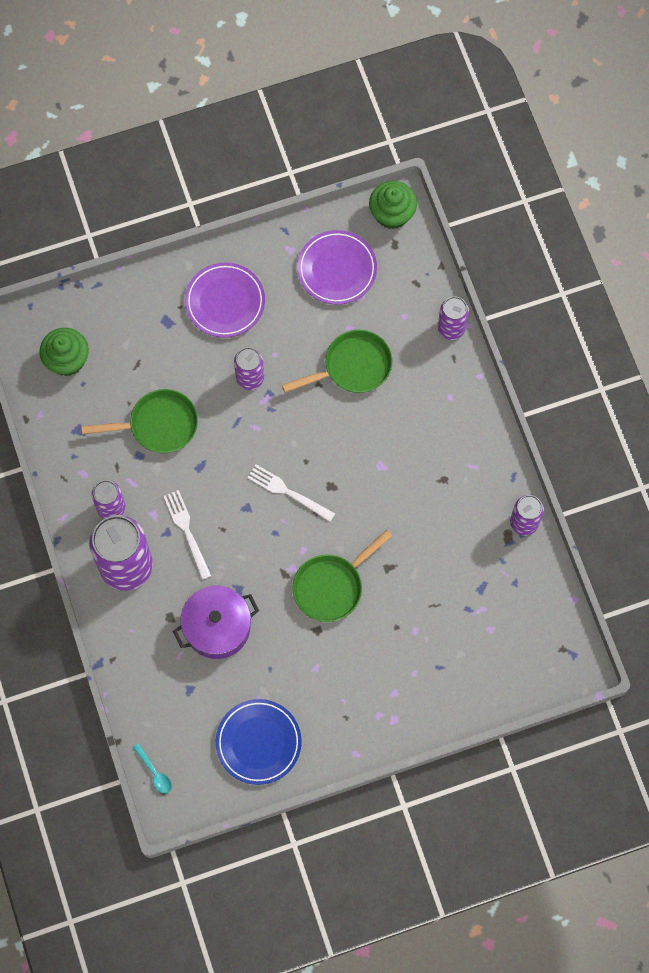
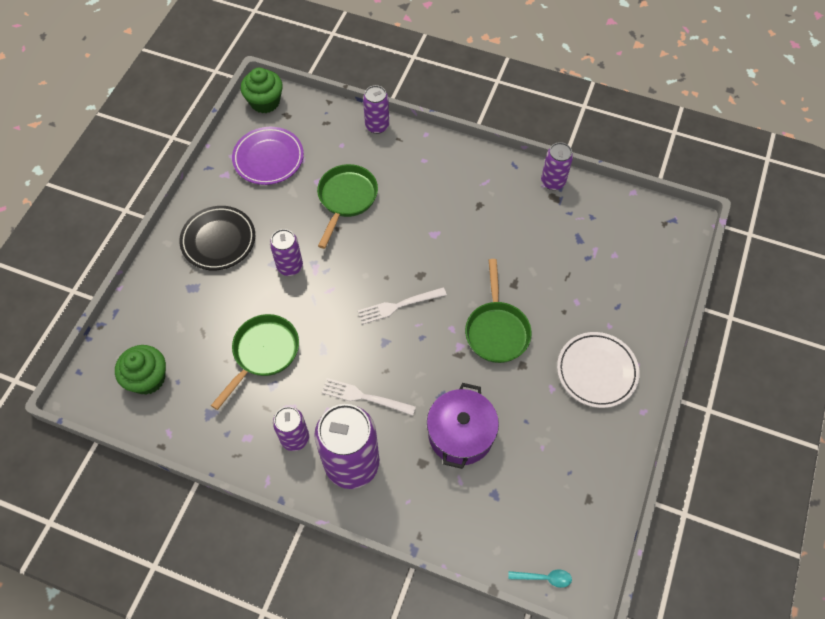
camera: 50 degrees left, 10 degrees down
(225, 302) = (218, 240): purple plate -> black plate
(258, 742) = (580, 475): blue plate -> none
(361, 692) = (596, 371): none -> white plate

